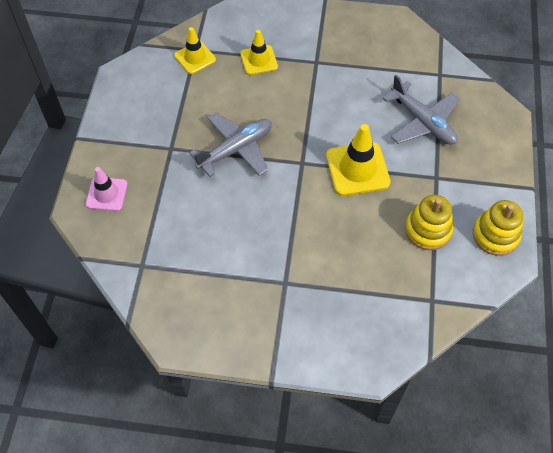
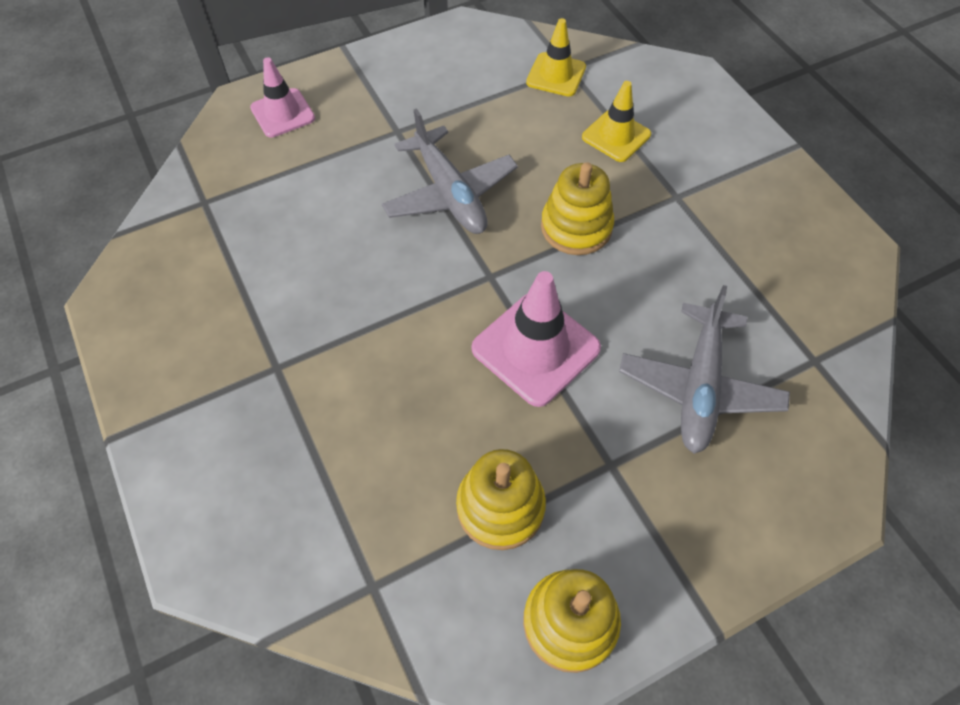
camera: 55 degrees right, 0 degrees up
(236, 149) = (450, 193): grey plane -> grey plane turned 45 degrees clockwise
(301, 111) = (576, 227): none -> yellow stacking toy
(357, 169) = (535, 348): yellow traffic cone -> pink traffic cone

